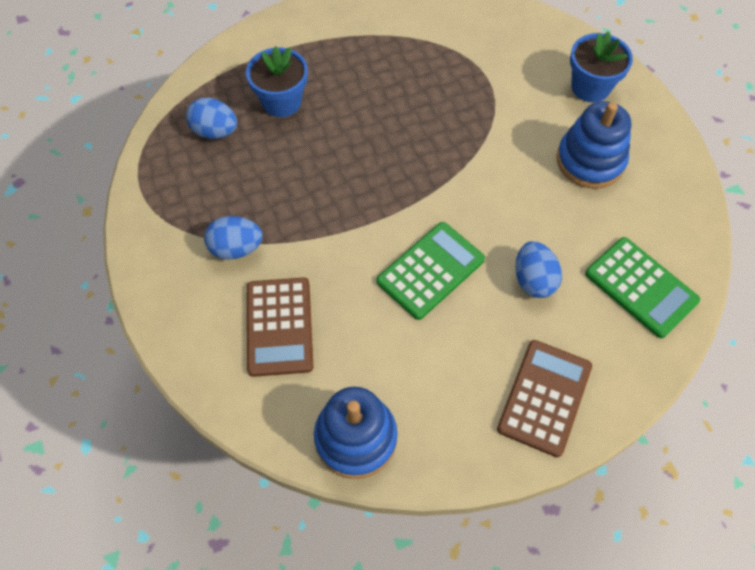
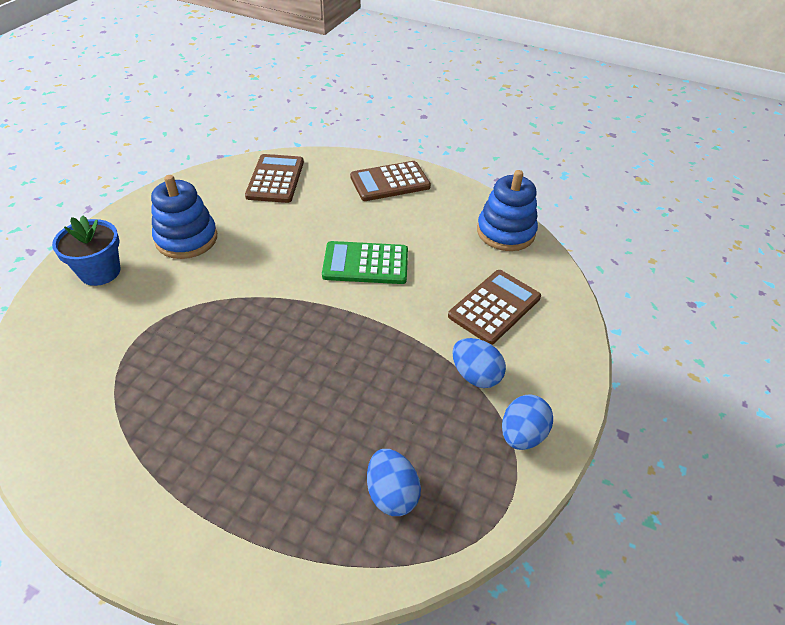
camera: 135 degrees left, 15 degrees down
(281, 101) = (302, 468): blue flower pot -> none
(533, 280) = (319, 218): blue egg -> blue egg (522, 435)
(641, 287) = (275, 179): green calculator -> brown calculator

